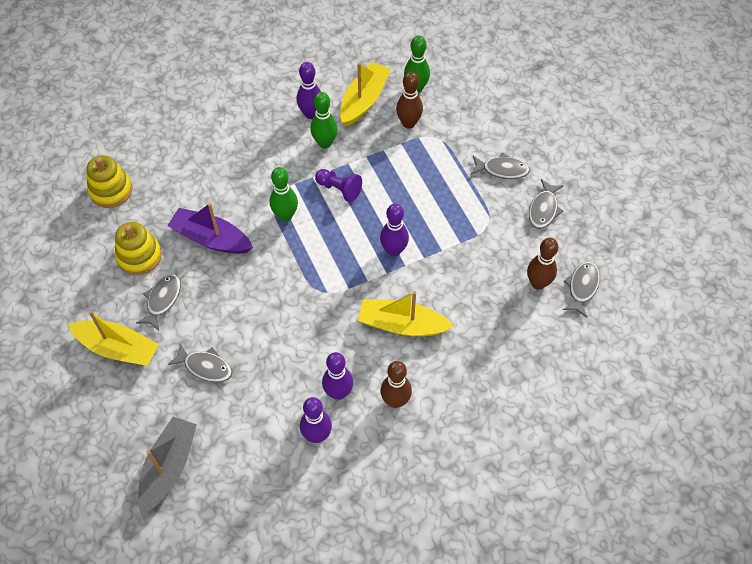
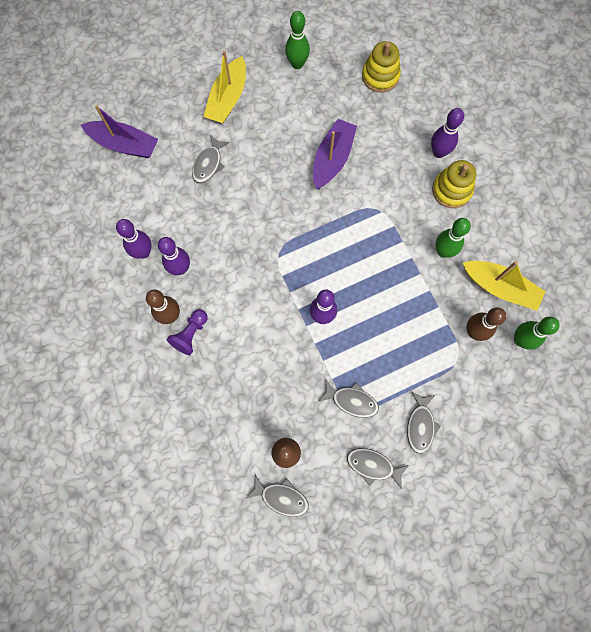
camera: 90 degrees right, 15 degrees up
(139, 256) = (314, 105): yellow stacking toy -> yellow stacking toy (451, 190)
(162, 300) = (271, 126): grey fish -> grey fish (351, 401)
(169, 467) = (124, 145): grey boat -> purple boat
(285, 215) = (358, 219): green bowling pin -> green bowling pin (297, 64)
(311, 114) = (478, 237): purple bowling pin -> purple bowling pin (438, 152)
(339, 189) = (389, 266): purple pawn -> purple pawn (191, 334)
(402, 324) = (244, 322): yellow boat -> none

